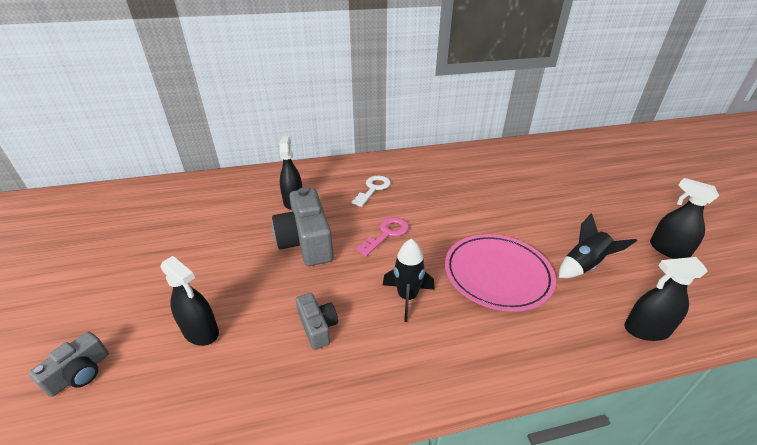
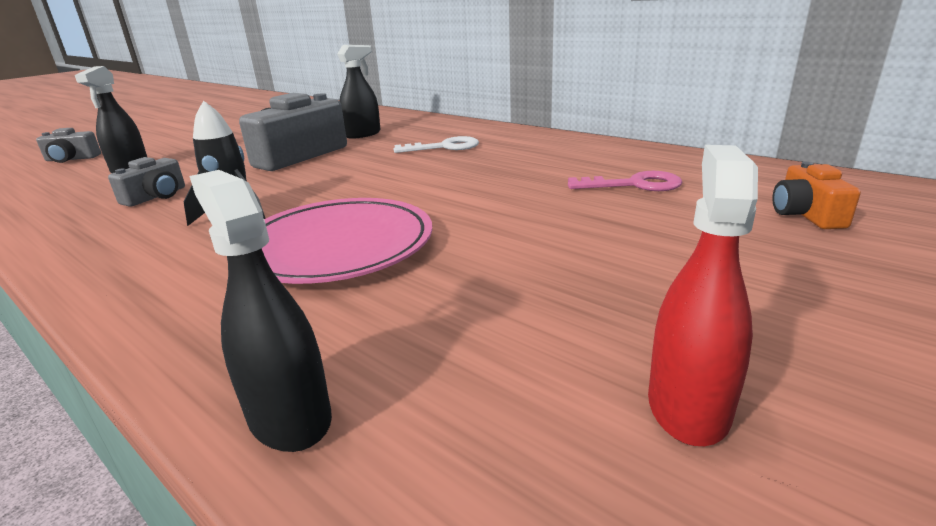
camera: 55 degrees right, 10 degrees down
(387, 234) = (355, 175): pink key -> pink key (634, 185)
(561, 165) = (806, 214): none -> orange camera
(584, 266) = (450, 306): black rocket -> none
(668, 250) = (688, 406): black spray bottle -> red spray bottle

